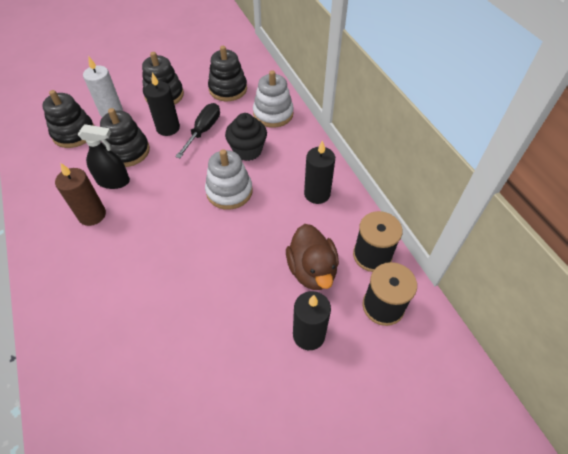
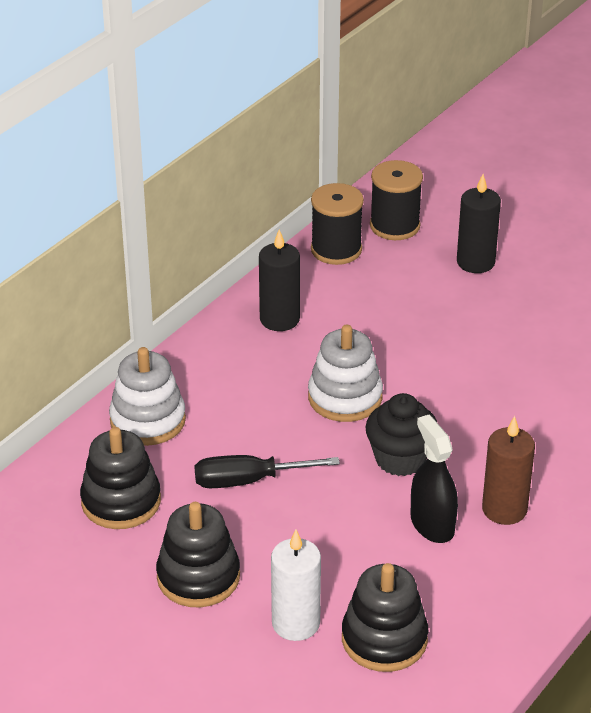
camera: 120 degrees left, 15 degrees down
(128, 151) = (364, 544): black stacking toy -> none
(168, 128) = (276, 526): black candle -> none
(247, 150) = (253, 413): black cupcake -> black cupcake (400, 459)
(312, 270) = (398, 285): brown duck -> none

